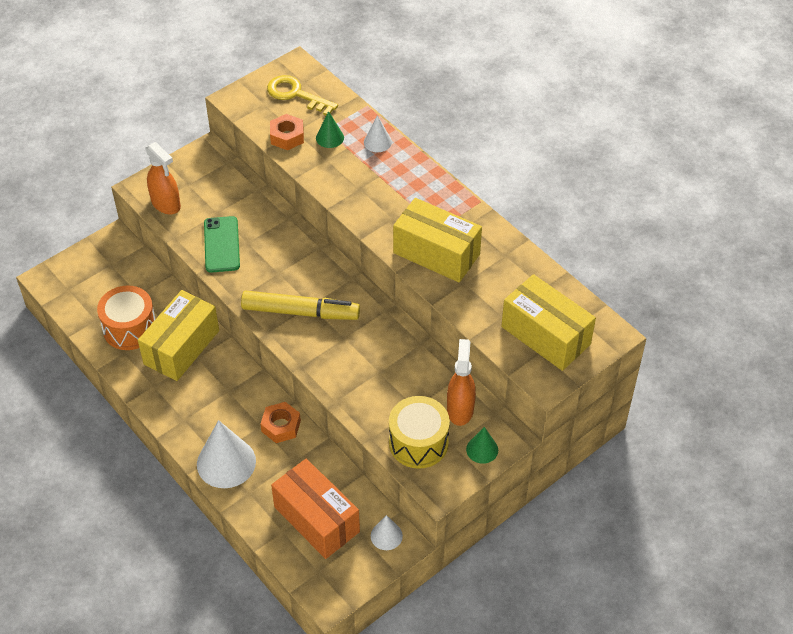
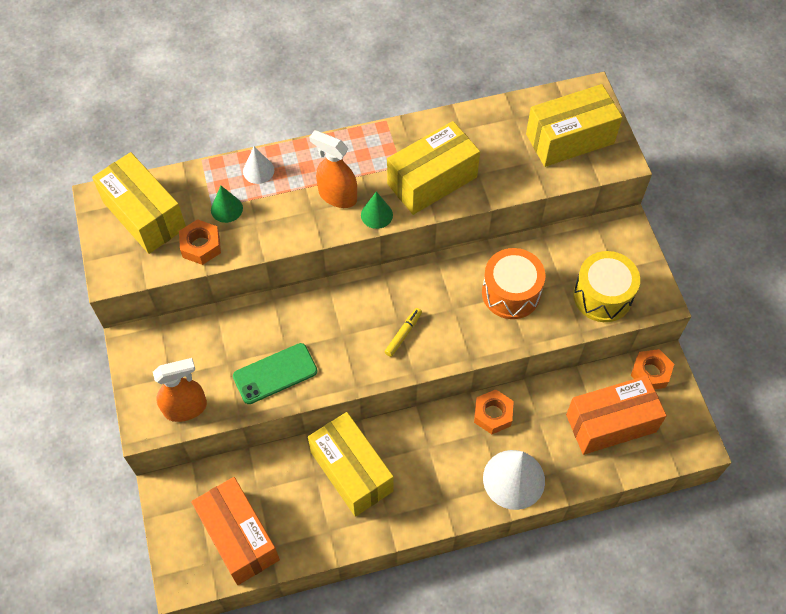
camera: 65 degrees left, 10 degrees up
(95, 298) = (239, 537): none -> orange box
(130, 328) = (300, 514): orange drum -> orange drum (511, 293)
(221, 244) = (275, 374): green phone -> green phone turned 45 degrees counterclockwise
(296, 94) = (144, 215): yellow key -> yellow box
(300, 312) = (403, 334): yellow marker -> yellow marker, size x0.46
(386, 536) = (650, 372): white cone -> orange nut
(460, 409) = (580, 249): orange spray bottle -> orange spray bottle (337, 196)
(482, 449) = (630, 250): green cone -> green cone (376, 215)

